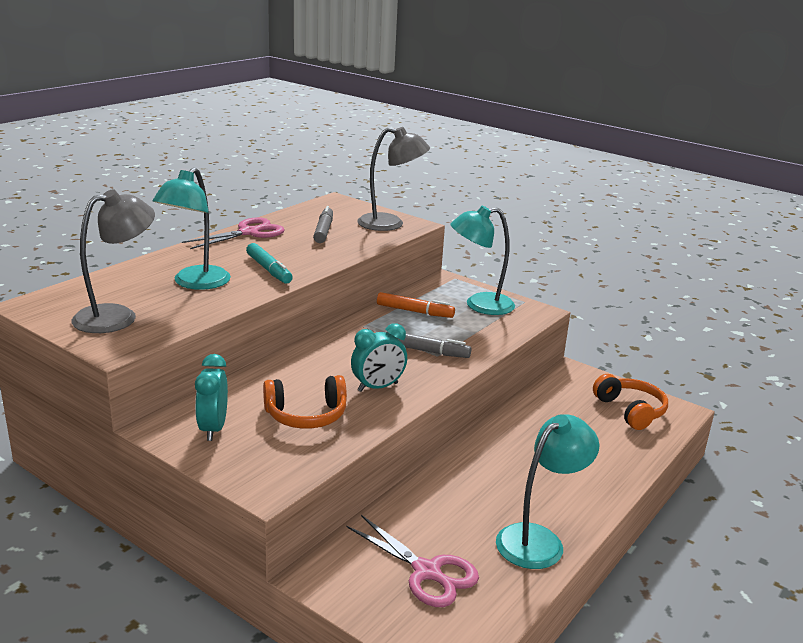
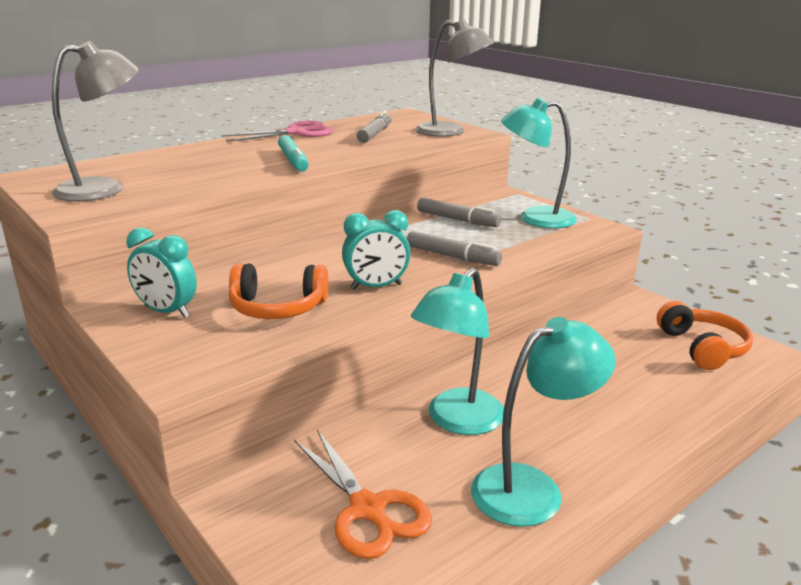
camera: 15 degrees right, 0 degrees up
(195, 283) = (208, 167): turquoise lamp -> turquoise lamp (457, 421)
(213, 429) = (166, 312): turquoise clock -> turquoise clock turned 75 degrees counterclockwise
(414, 311) = (457, 220): orange marker -> grey marker
(426, 572) = (367, 509): pink scissors -> orange scissors

